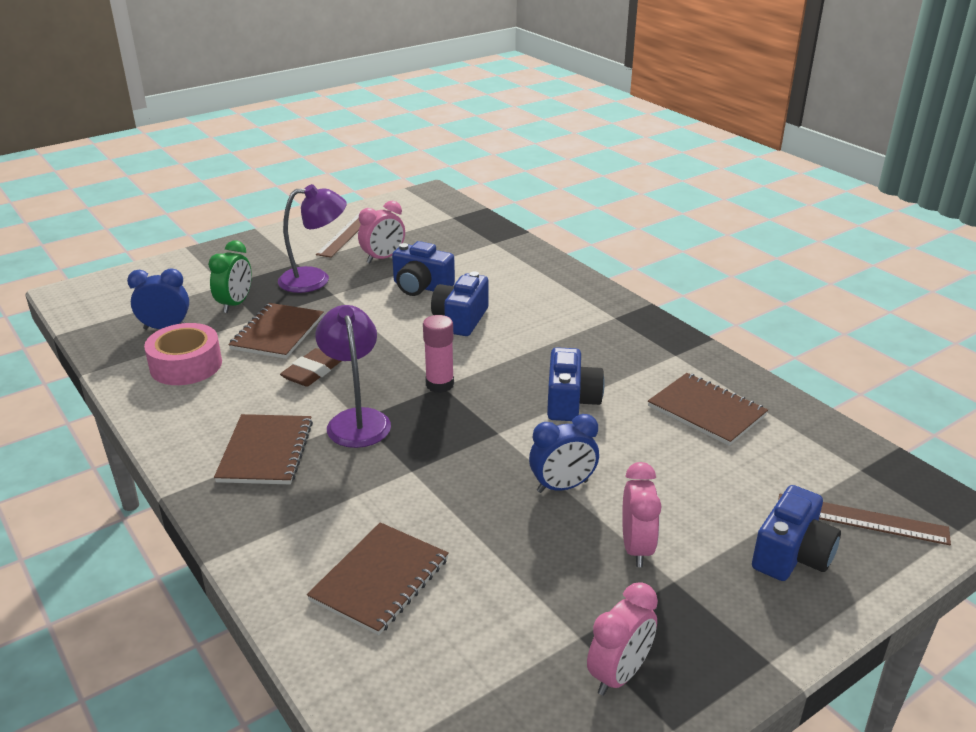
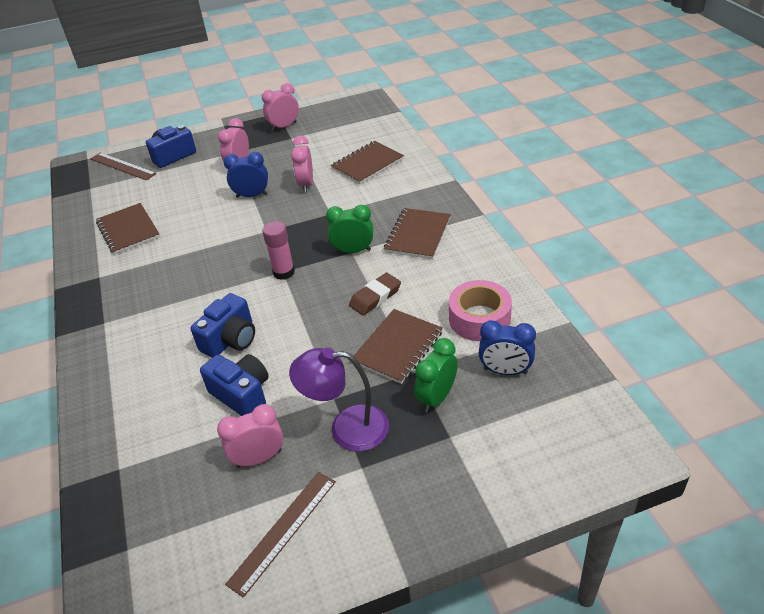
camera: 160 degrees left, 10 degrees up
(356, 420) = (353, 251): purple lamp -> green clock
(480, 519) = (306, 184): none -> pink clock
(571, 402) = (204, 247): blue camera -> none

